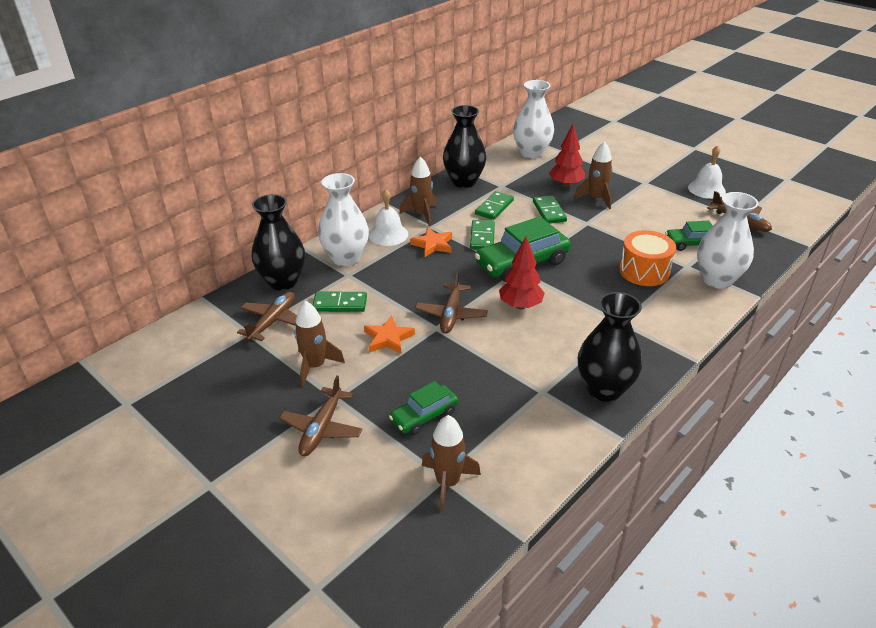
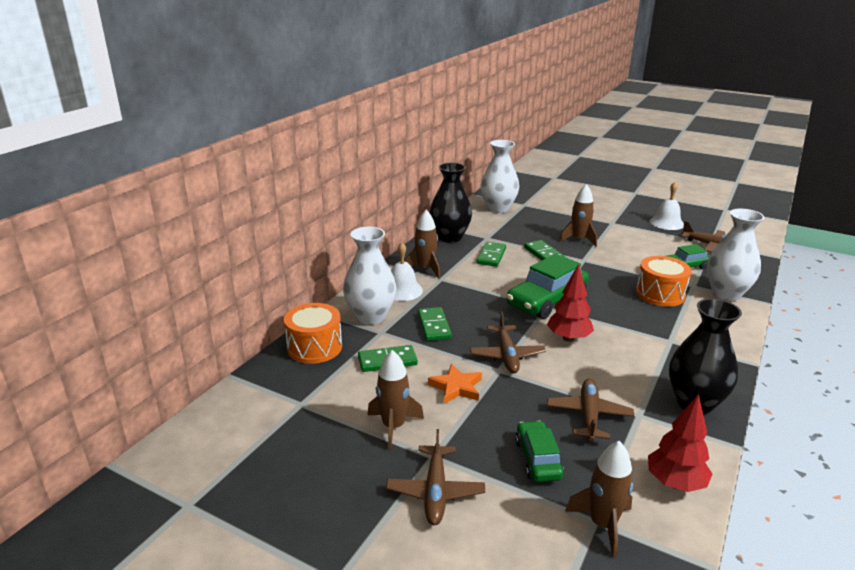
camera: 15 degrees left, 10 degrees down
(273, 321) = (323, 388): brown plane -> brown plane (588, 415)
(283, 281) = (314, 347): black vase -> orange drum
(424, 416) = (537, 459): green car -> green car turned 135 degrees clockwise
(433, 244) = (452, 294): orange star -> none
(482, 237) = (495, 282): green domino -> green domino (434, 326)
(566, 185) = (545, 231): red tree -> red tree (675, 483)

